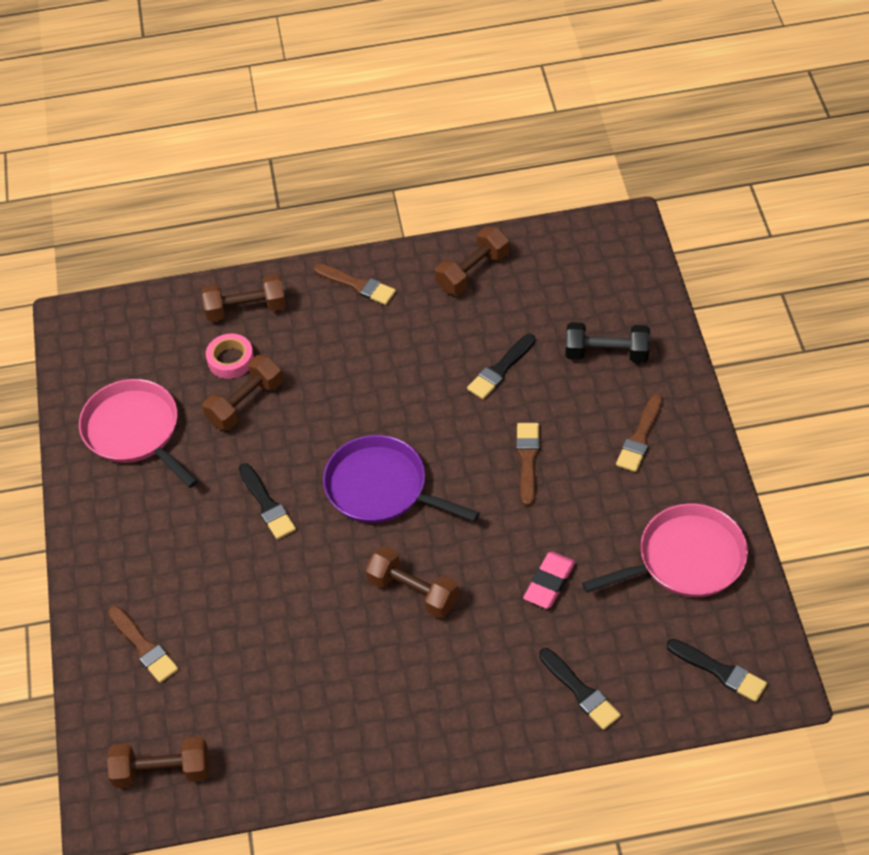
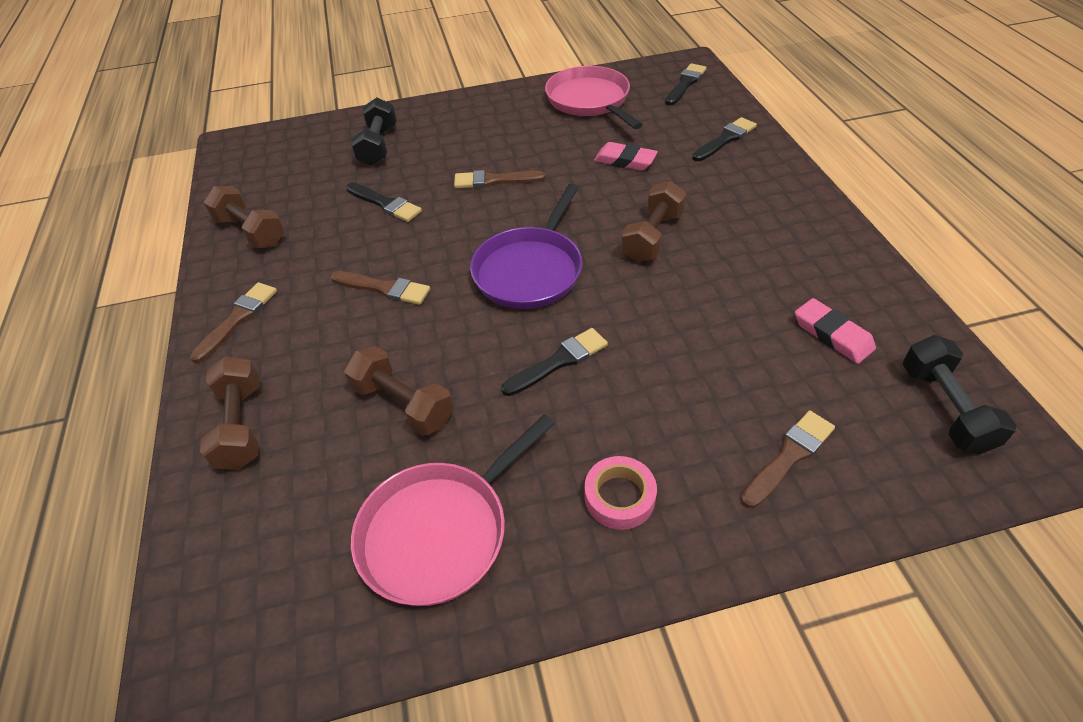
camera: 95 degrees left, 5 degrees down
(162, 771) = (945, 408): brown dumbbell -> black dumbbell
(230, 360) = (327, 431): pink tape -> pink tape (619, 497)
(256, 713) = (832, 334): none -> pink eraser
(640, 437) = (471, 125): brown brush -> brown brush (384, 288)

